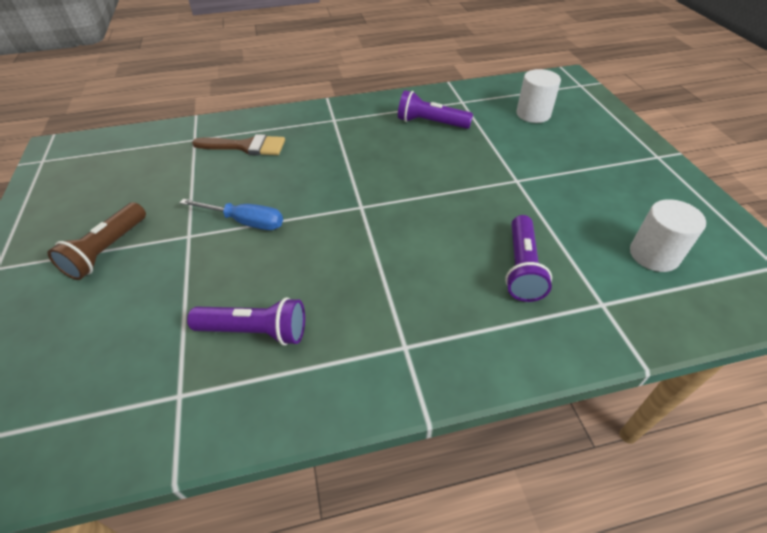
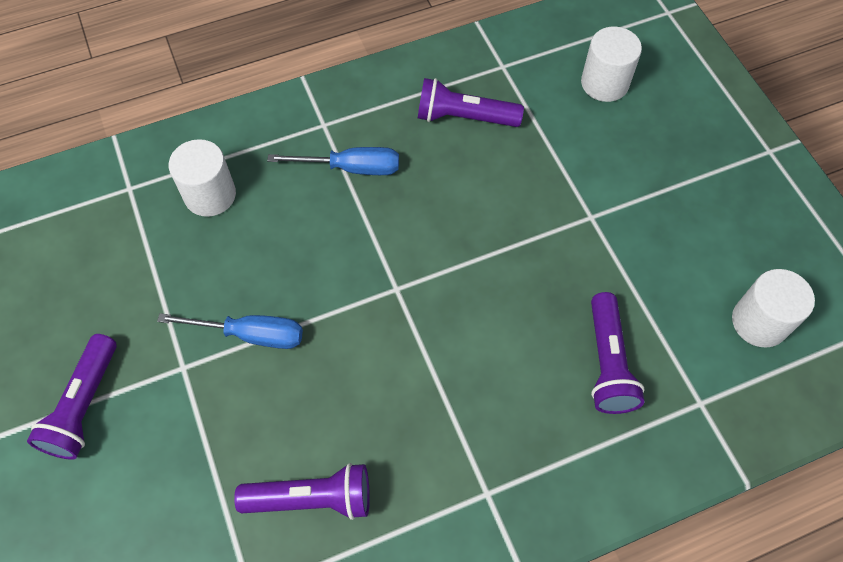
camera: 10 degrees left, 15 degrees up
(107, 250) = (84, 405): brown flashlight -> purple flashlight
(246, 146) = (210, 195): brown brush -> white cylinder
(346, 141) = (351, 168): none -> blue screwdriver

